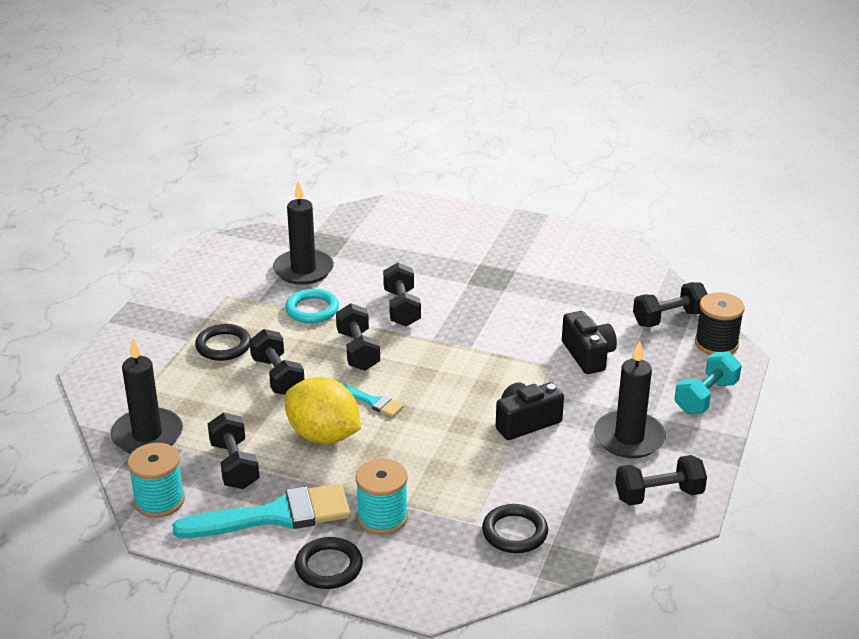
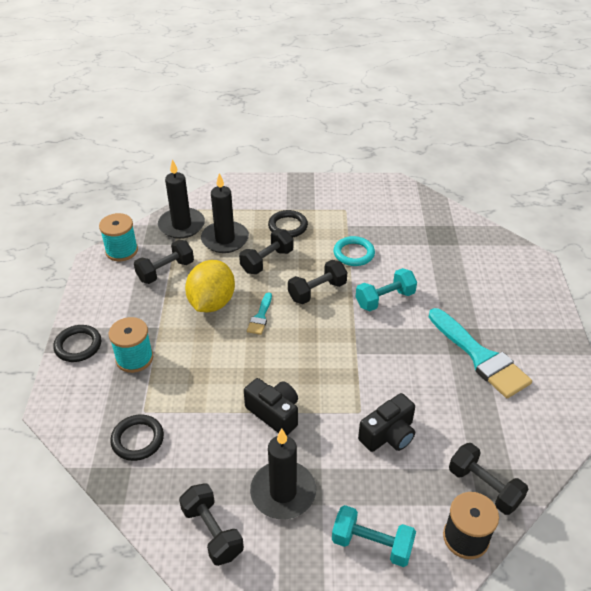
camera: 70 degrees right, 10 degrees up
(275, 515) = (122, 305): turquoise brush -> turquoise brush (480, 357)
(303, 270) = (399, 234): black candle -> black candle (225, 239)
(402, 308) = (385, 299): black dumbbell -> turquoise dumbbell

